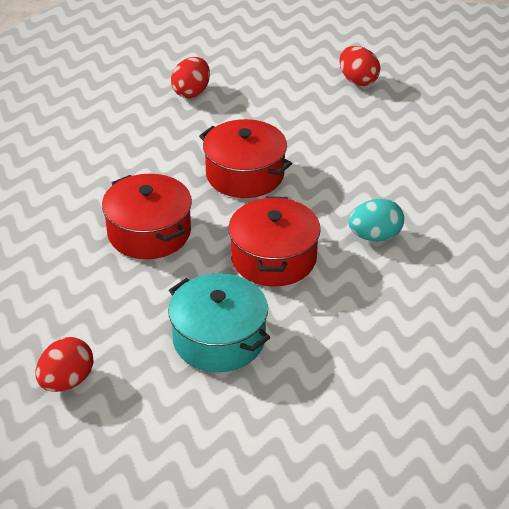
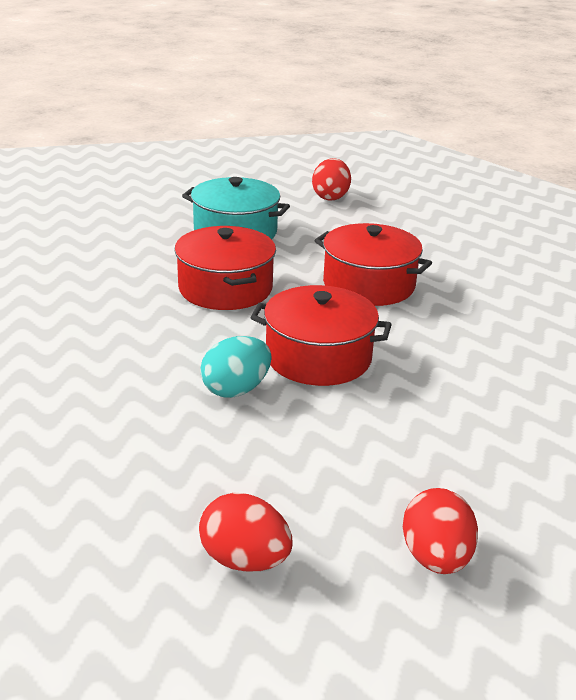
camera: 155 degrees right, 10 degrees down
(191, 92) = (501, 456): red egg -> red egg (436, 558)
(375, 236) = (123, 326): turquoise egg -> turquoise egg (236, 390)

